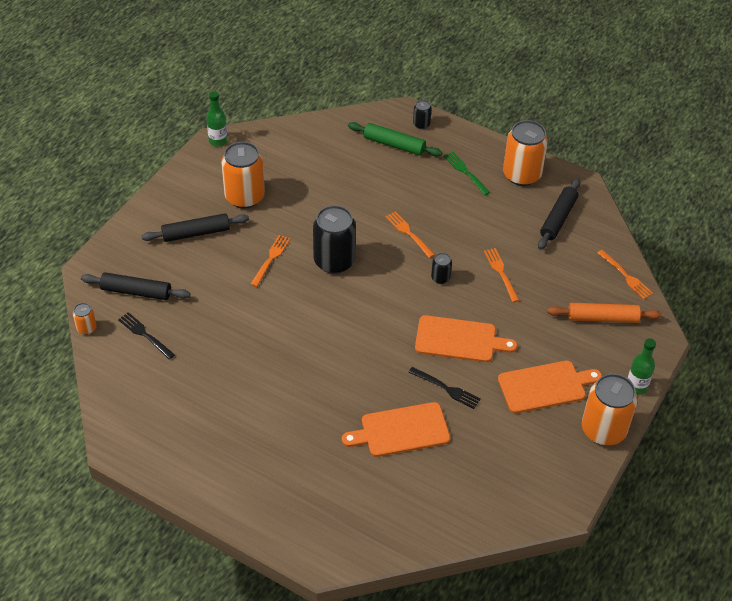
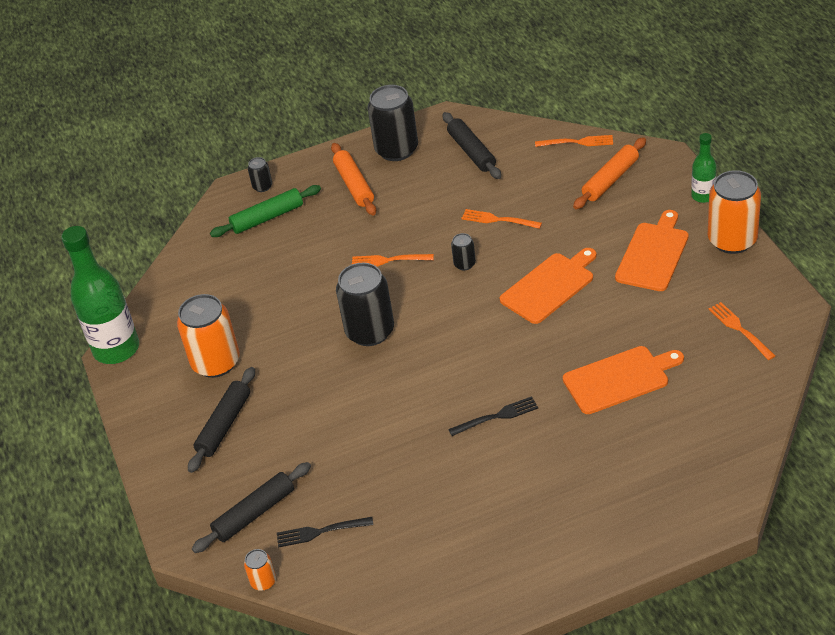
camera: 45 degrees left, 5 degrees down
(218, 141) = (116, 349): green bottle -> green bottle, size x1.97
(271, 259) = (319, 379): orange fork -> orange fork (740, 329)
(401, 430) = (619, 379): orange cutting board -> orange cutting board turned 135 degrees counterclockwise
(446, 388) = (598, 323): black fork -> black fork (496, 416)
(465, 172) = (354, 185): green fork -> orange rolling pin
(521, 175) = (396, 150): orange can -> black can

